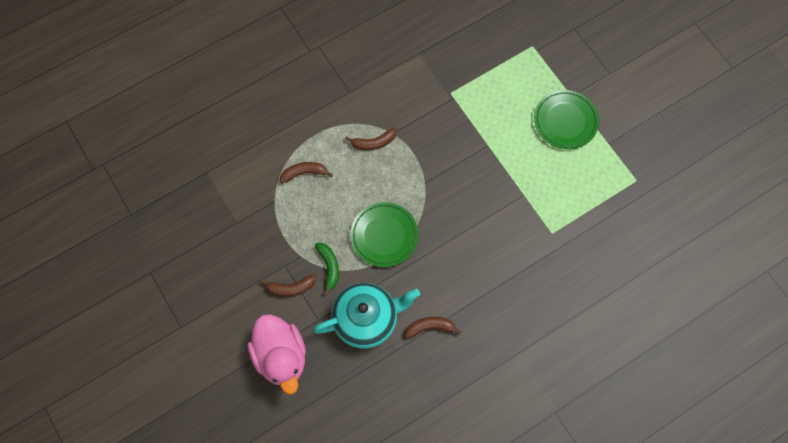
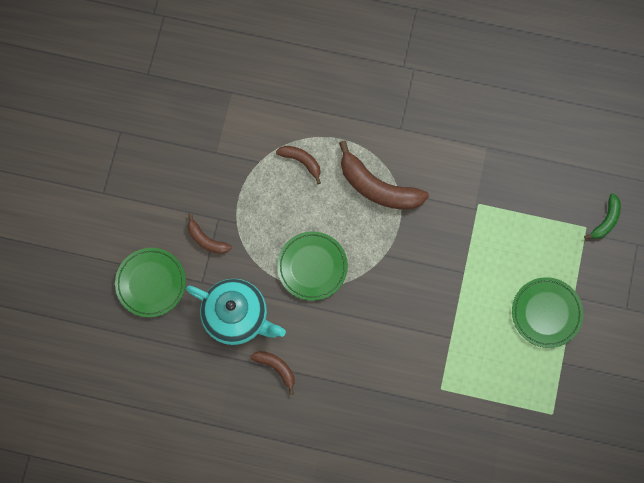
camera: 45 degrees right, 5 degrees up
(281, 356) = (151, 283): pink duck -> green plate
(329, 267) = (248, 251): green banana -> green banana (606, 220)
(373, 142) = (377, 187): brown banana -> brown banana, size x1.88

